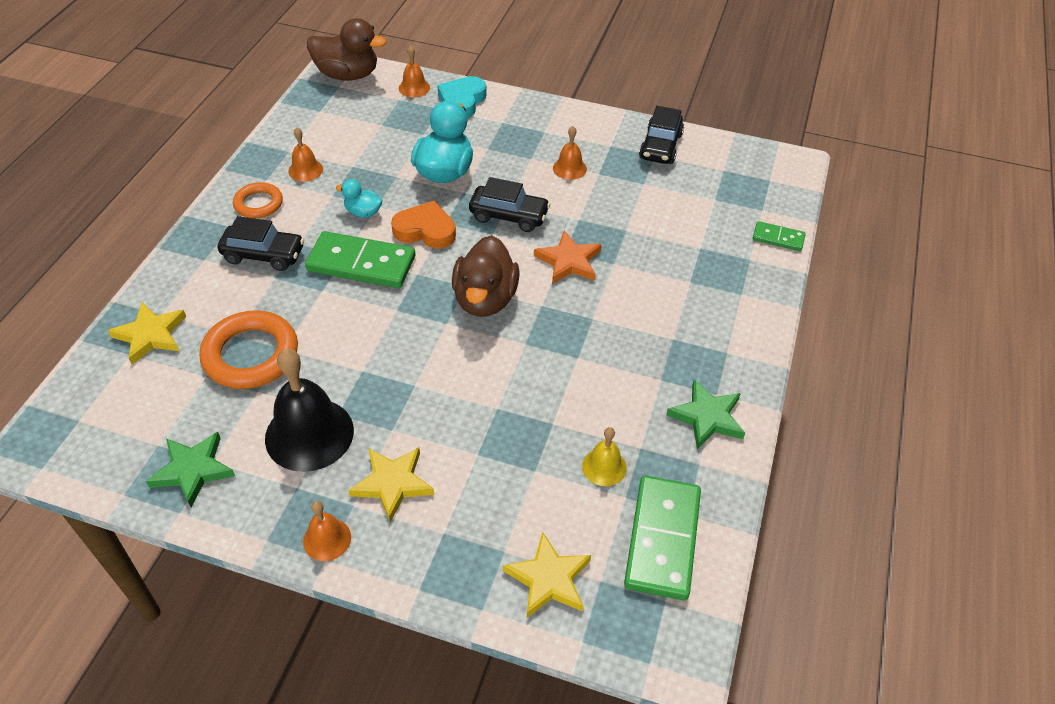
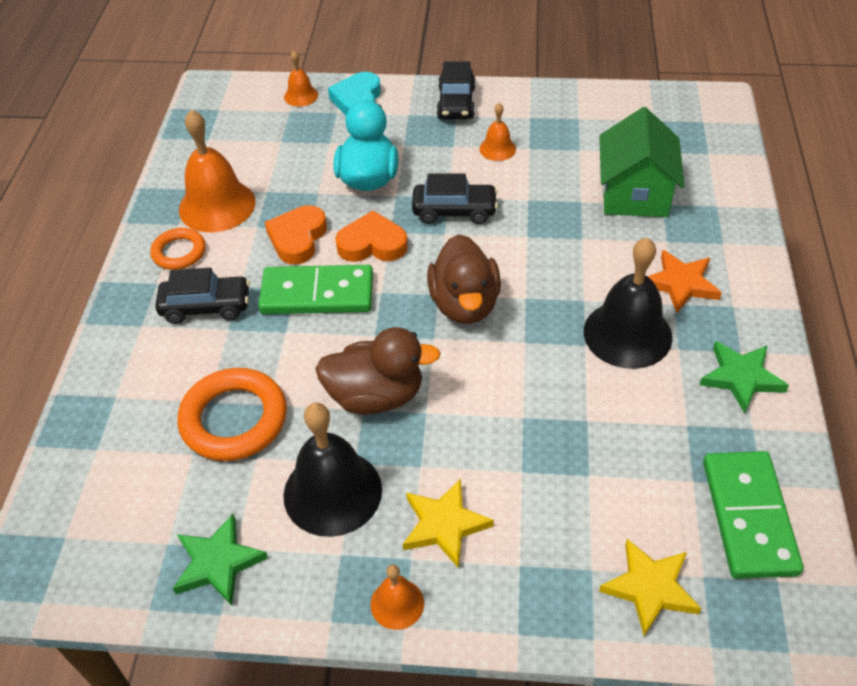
camera: 10 degrees left, 0 degrees up
(150, 335) = (112, 422): yellow star -> none
(305, 170) = (217, 205): orange bell -> orange bell, size x2.00
(348, 75) = (224, 95): brown duck -> brown duck (376, 396)
(363, 212) = (297, 238): turquoise duck -> orange heart
(568, 261) = (535, 246): orange star -> orange star (681, 284)
(604, 467) = (658, 454): yellow bell -> none
(619, 356) = (627, 334): none -> black bell
(660, 146) = (581, 108): black car -> black car (456, 103)
(678, 233) = (634, 194): none -> green house
(778, 238) = (735, 179): green domino -> none

